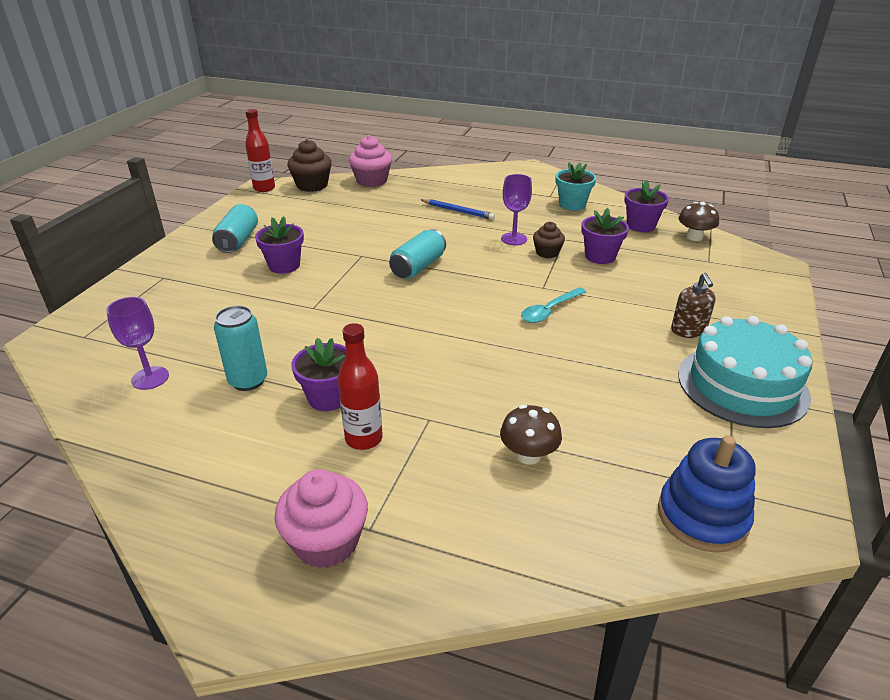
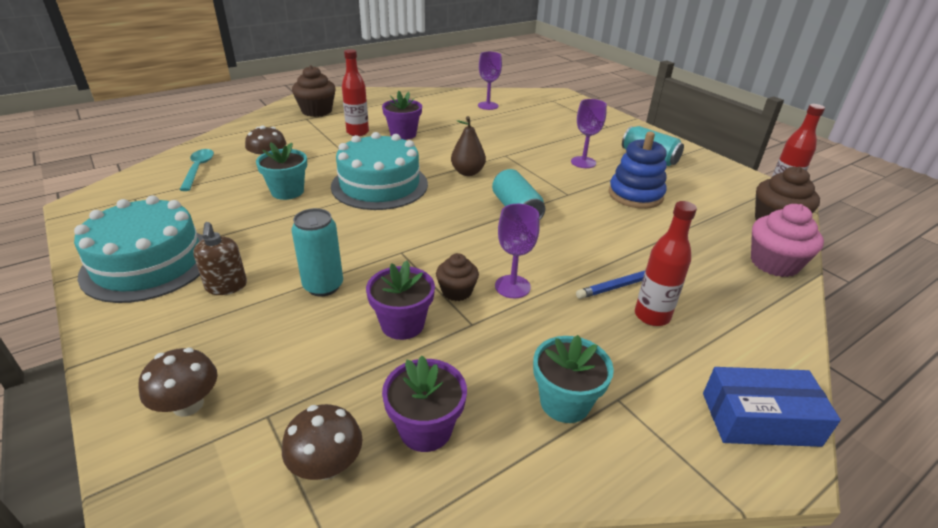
camera: 125 degrees right, 0 degrees up
(248, 381) = (450, 122): turquoise can -> turquoise can (323, 286)
(284, 265) = (583, 162): purple flower pot -> purple goblet
(326, 542) = (316, 111): pink cupcake -> brown cupcake
(379, 312) = (467, 172): none -> brown pear
(469, 346) = (379, 185): none -> turquoise cake
(477, 200) = (652, 316): none -> red bottle
(512, 172) = (759, 419): none -> blue box
(549, 311) = (365, 235): turquoise spoon -> turquoise spoon (198, 169)
(558, 392) = (287, 191): none -> turquoise flower pot
(688, 331) = (226, 286): brown soap dispenser -> brown soap dispenser turned 135 degrees counterclockwise
(702, 516) = (148, 182): blue stacking toy -> blue stacking toy (635, 195)
(747, 283) = (188, 404): none -> brown mushroom

